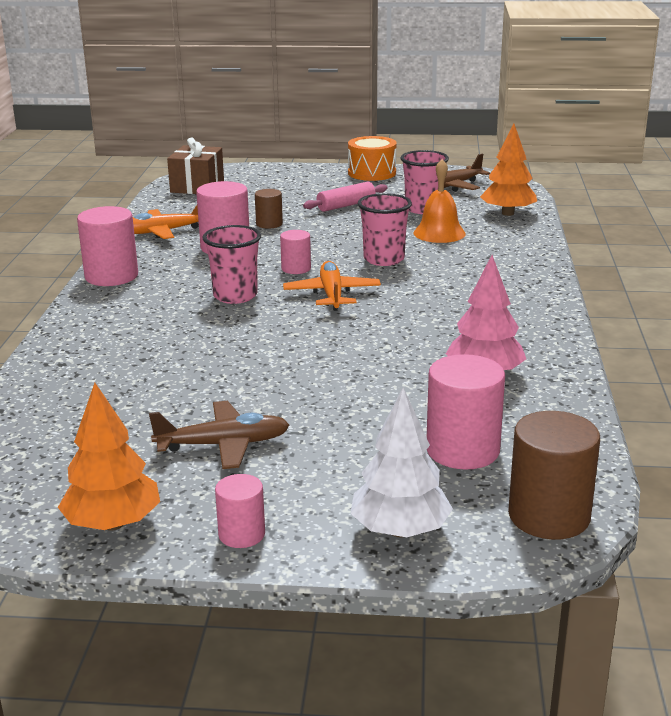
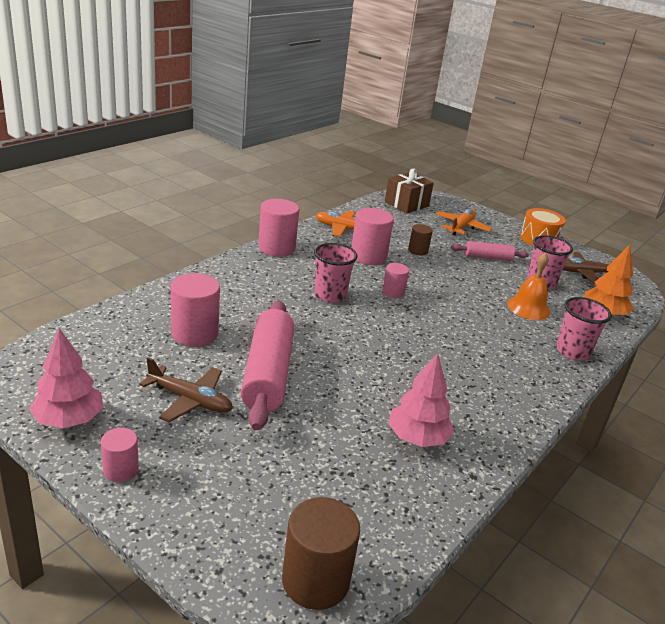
camera: 30 degrees right, 5 degrees up
(113, 524) = (69, 420): orange tree -> pink tree
(271, 387) = (267, 373): none -> pink rolling pin
(332, 294) = (392, 323): orange plane -> orange plane (461, 227)
(384, 259) = (461, 311): pink cup -> pink cup (572, 351)
(400, 530) = (209, 527): white tree -> none
(462, 450) = (325, 491): pink cylinder -> pink cylinder (195, 333)

